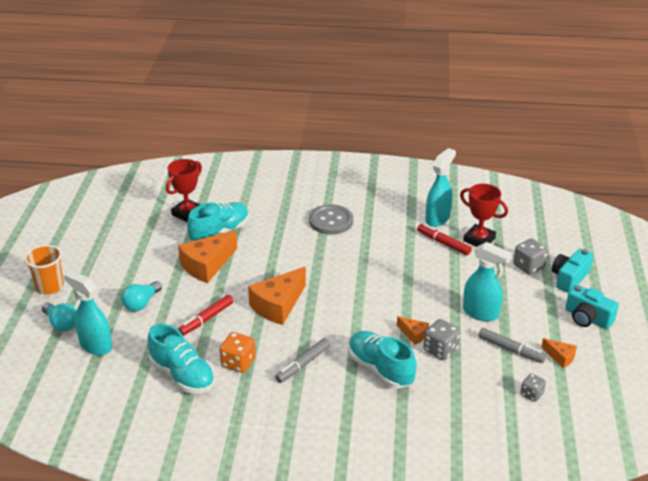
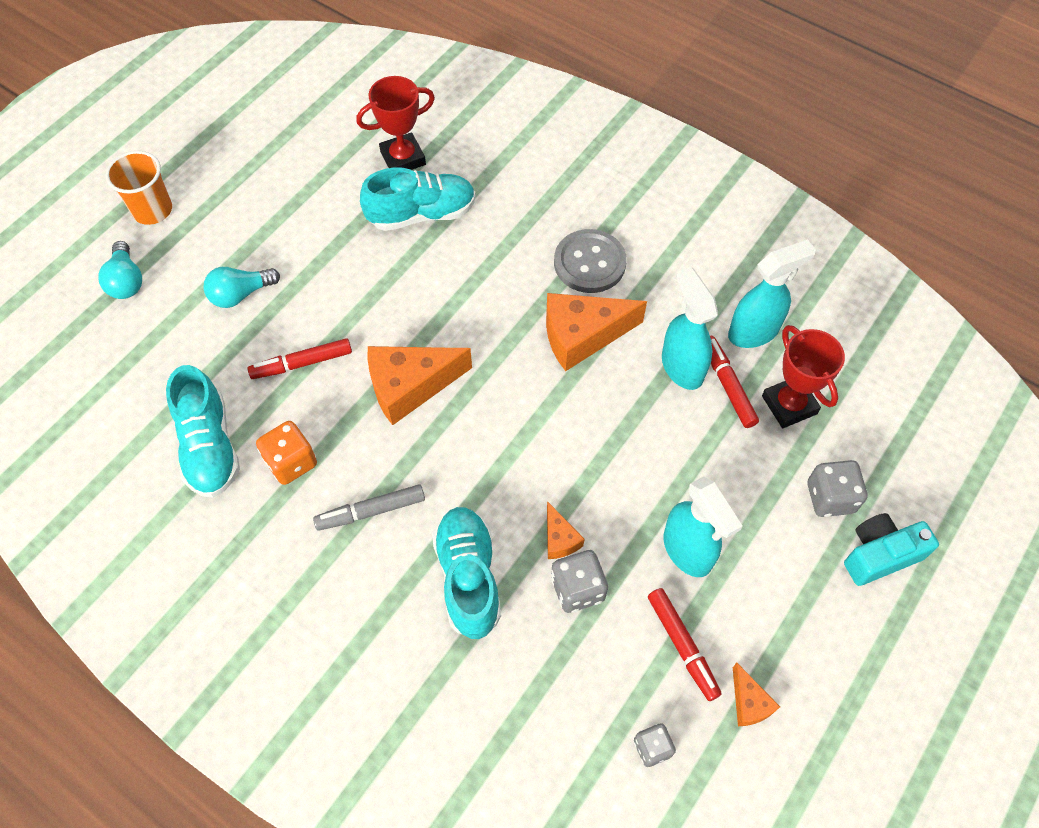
camera: 30 degrees right, 25 degrees up
(95, 345) = (141, 339): turquoise spray bottle -> turquoise spray bottle (681, 366)
(207, 265) = (366, 266): orange cheese -> orange cheese (582, 336)
(511, 349) = (682, 646): grey marker -> red marker
(587, 318) = (850, 650): turquoise camera -> none

